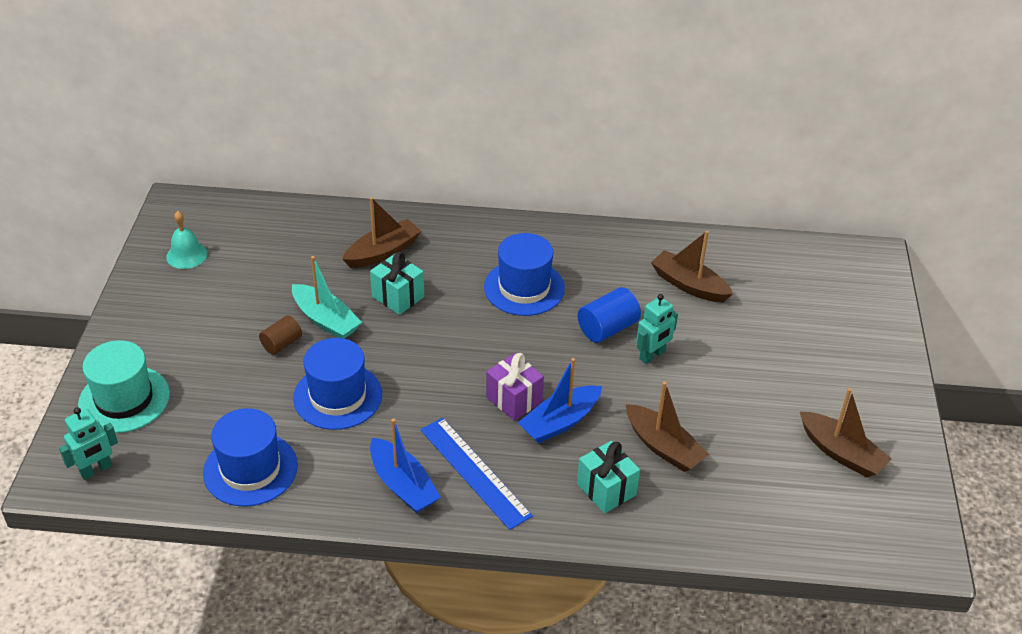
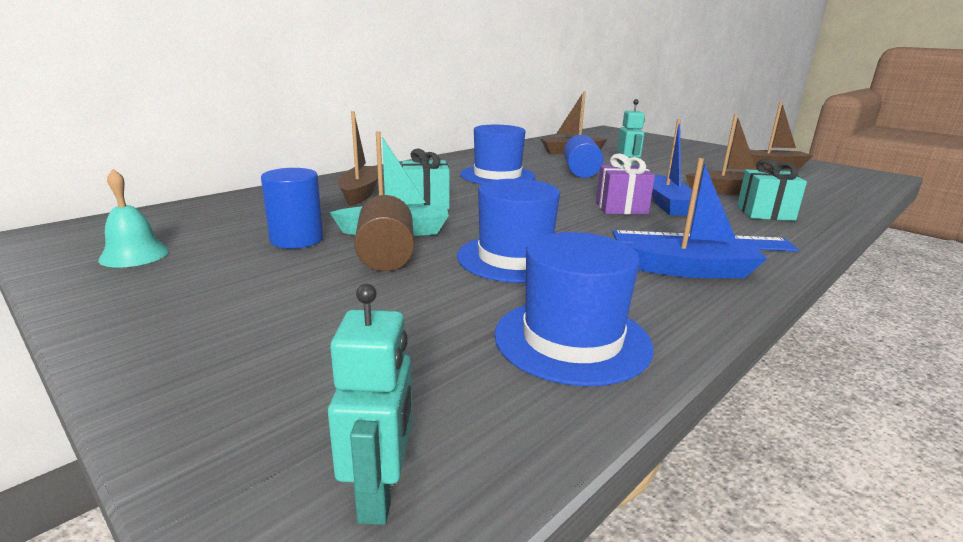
camera: 50 degrees left, 20 degrees down
(124, 399) = (267, 388): turquoise hat -> none
(268, 291) = (297, 239): none -> blue cylinder
(282, 344) = (386, 257): brown cylinder -> brown cylinder, size x1.51

